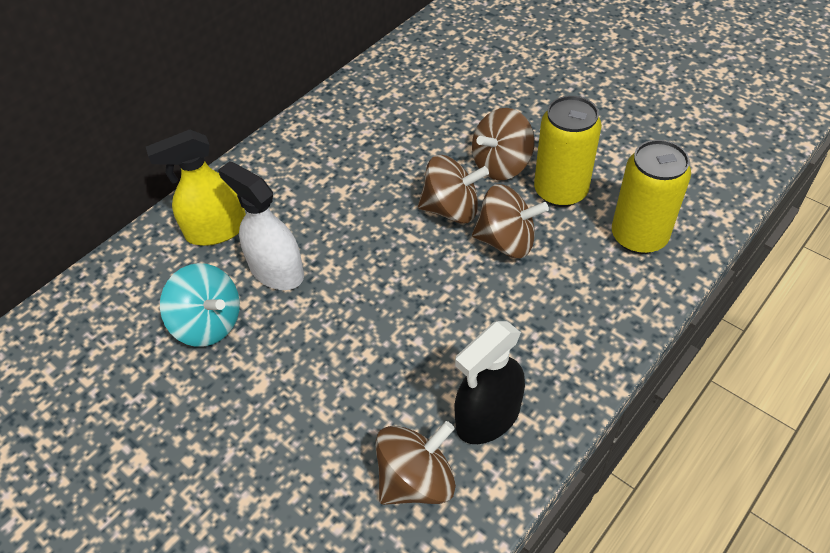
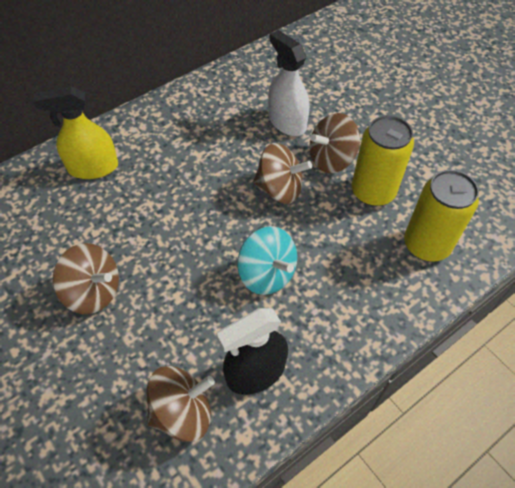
camera: 10 degrees right, 5 degrees up
(208, 323) = (64, 243): turquoise spinning top -> turquoise spinning top (267, 274)
(276, 271) = (128, 211): white spray bottle -> white spray bottle (287, 122)
(506, 241) = (316, 225): brown spinning top -> brown spinning top (94, 291)

